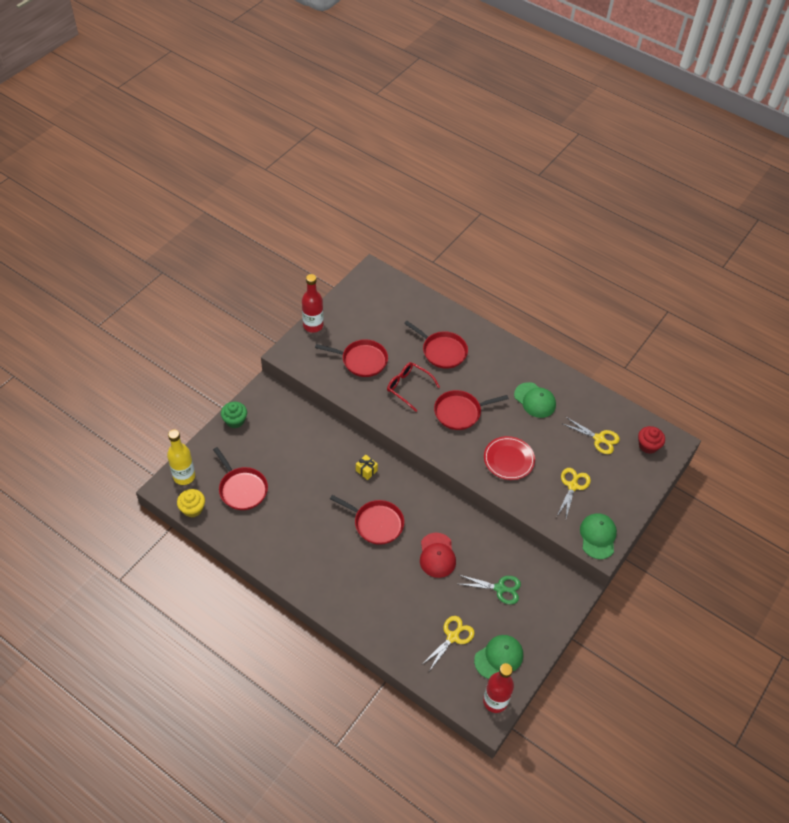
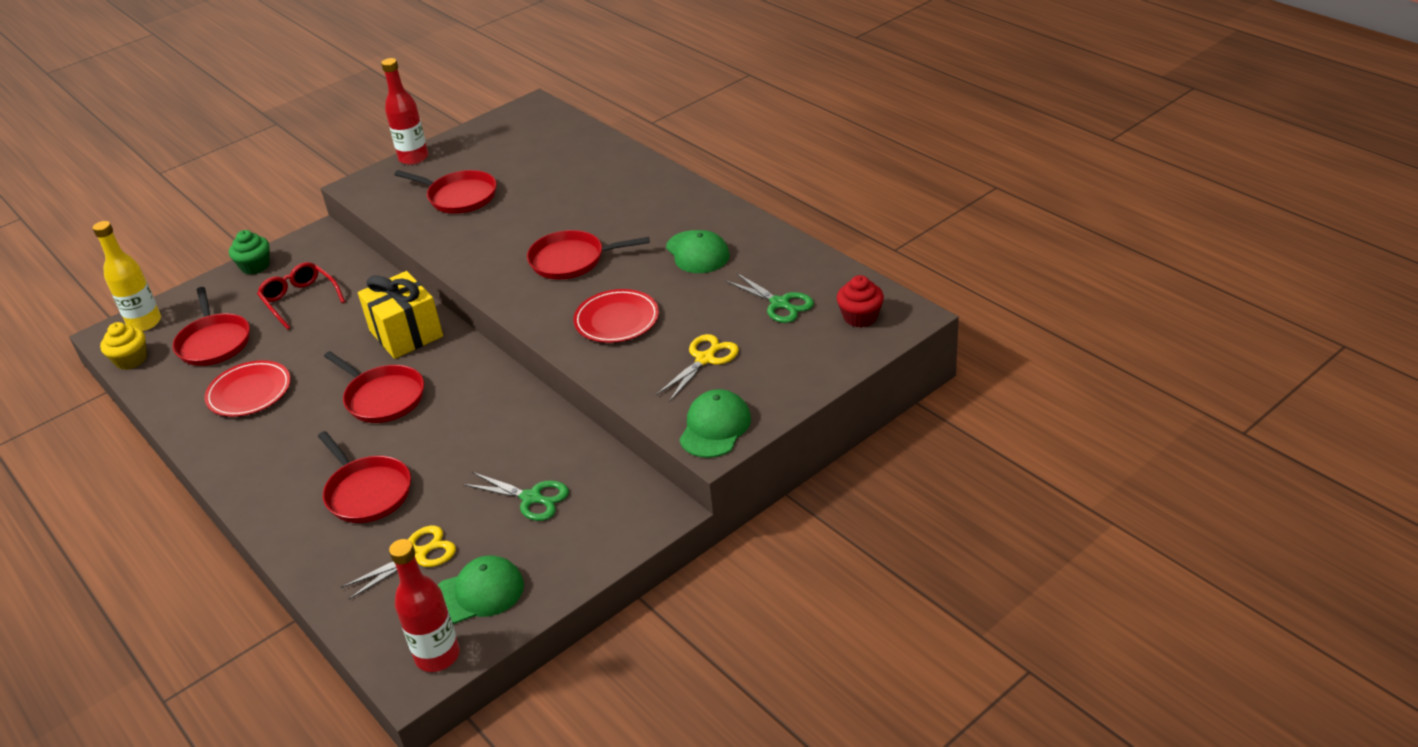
camera: 20 degrees right, 15 degrees down
(288, 528) = (249, 392): none -> red plate
(366, 470) = (406, 333): yellow gift -> yellow gift, size x2.28
(408, 387) = (509, 228): red glasses -> red glasses (300, 300)
(437, 555) = (453, 445): red cap -> none
(442, 351) = (584, 191): red pan -> red pan (367, 492)
(599, 439) = (779, 303): yellow scissors -> green scissors

